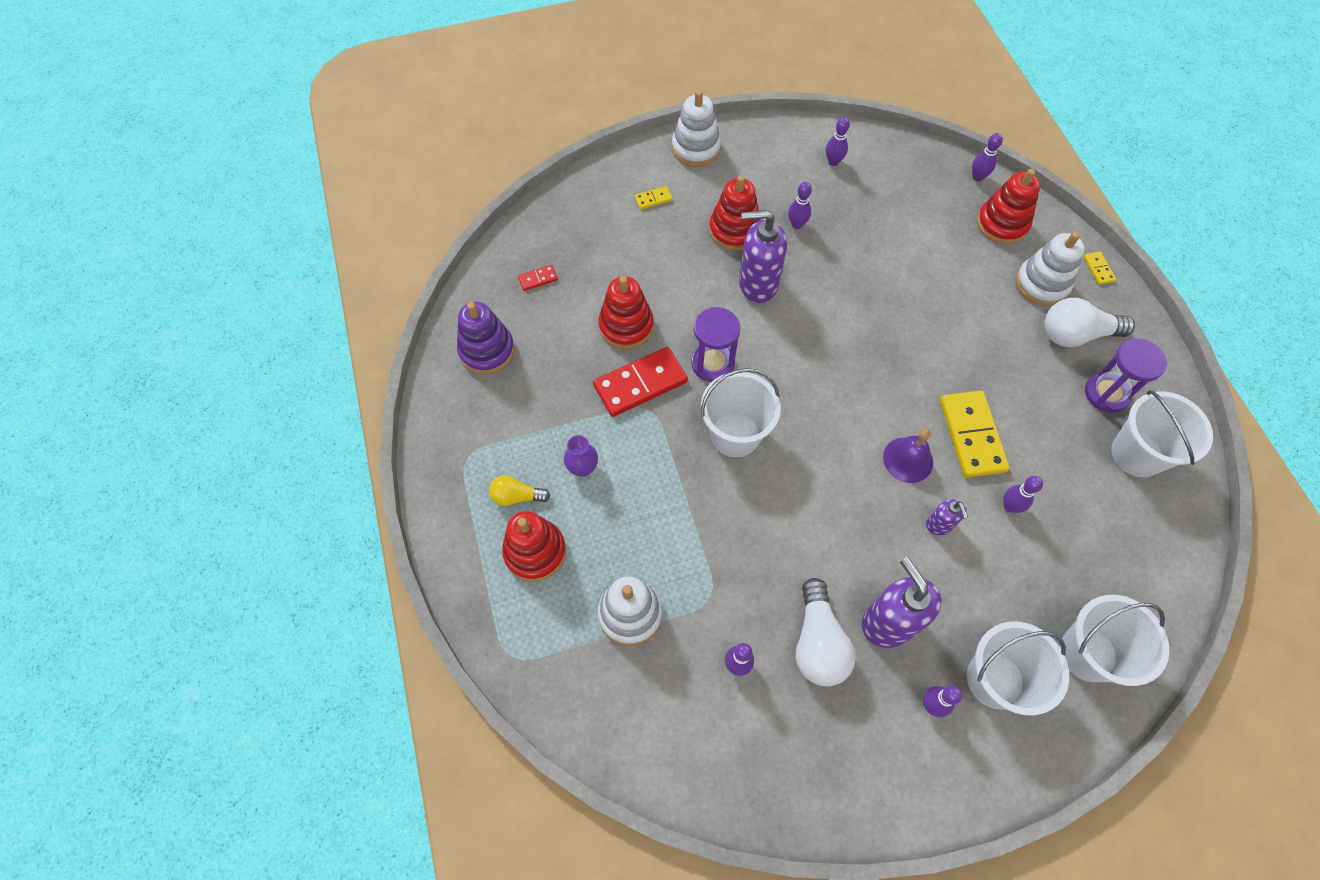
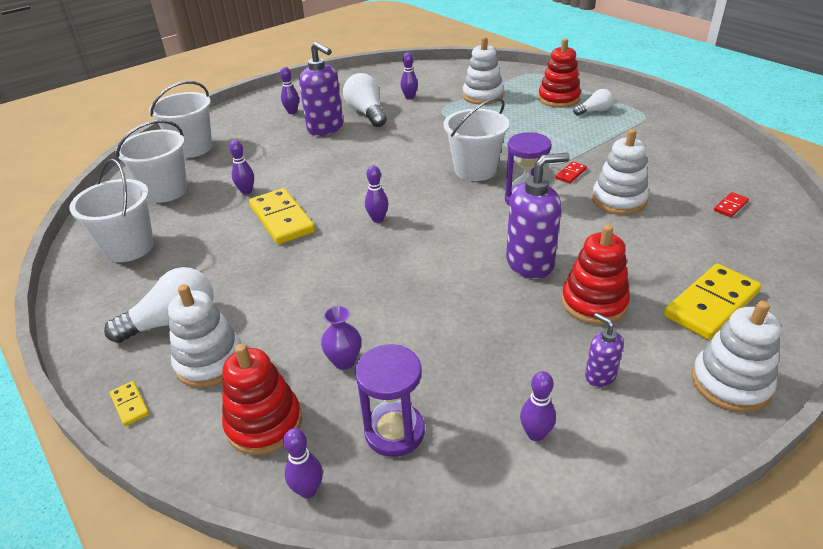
camera: 160 degrees right, 25 degrees down
(487, 350) = (705, 158): purple stacking toy -> none
(517, 496) = (594, 111): yellow light bulb -> white light bulb
(582, 468) = (567, 130): purple vase -> purple vase (344, 361)
(626, 326) = (618, 200): red stacking toy -> white stacking toy
(640, 383) = (571, 174): red domino -> red domino, size x0.45
(653, 199) = (711, 304): yellow domino -> yellow domino, size x2.22
(797, 224) = (529, 332): purple bowling pin -> purple bowling pin (378, 219)
(908, 459) = (333, 193): purple bell -> none
(939, 525) = (300, 170): purple soap dispenser -> purple soap dispenser (600, 376)
(995, 679) = (254, 127): white bucket -> white bucket (166, 191)
(1106, 393) = (148, 281): purple hourglass -> purple hourglass (394, 431)

